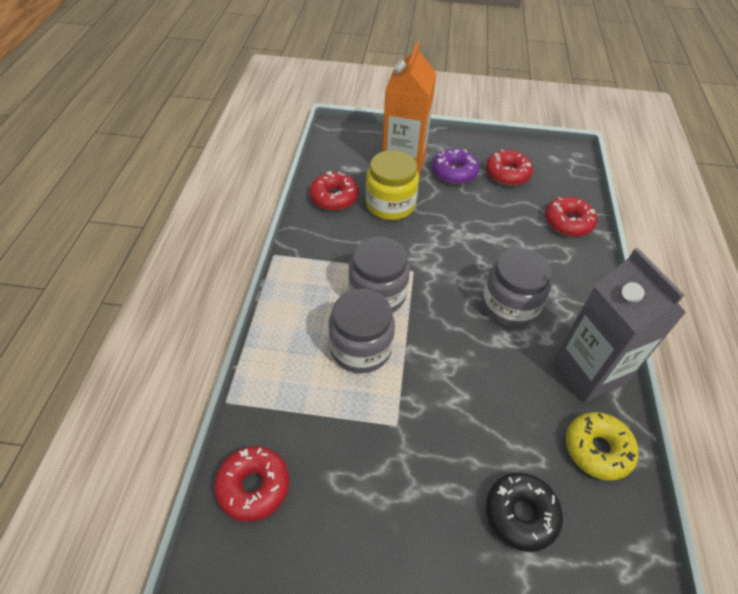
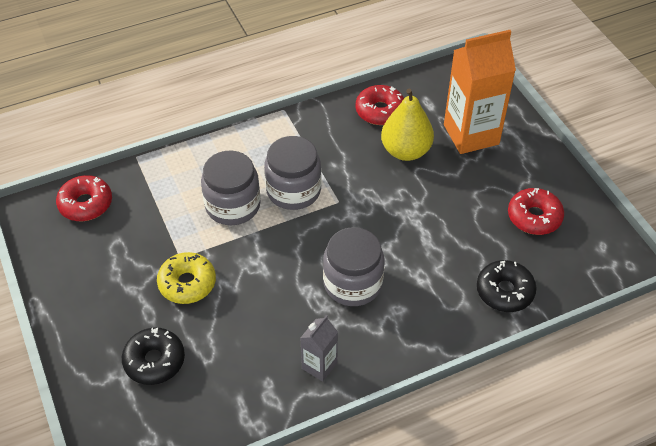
camera: 60 degrees right, 0 degrees up
(390, 204) = (405, 151): yellow jar -> yellow pear
(454, 172) = (495, 176): purple donut -> none
(568, 222) = (504, 291): red donut -> black donut
(588, 372) = (319, 366): grey carton -> grey carton, size x0.50
(597, 449) = (243, 394): yellow donut -> yellow donut (187, 283)

